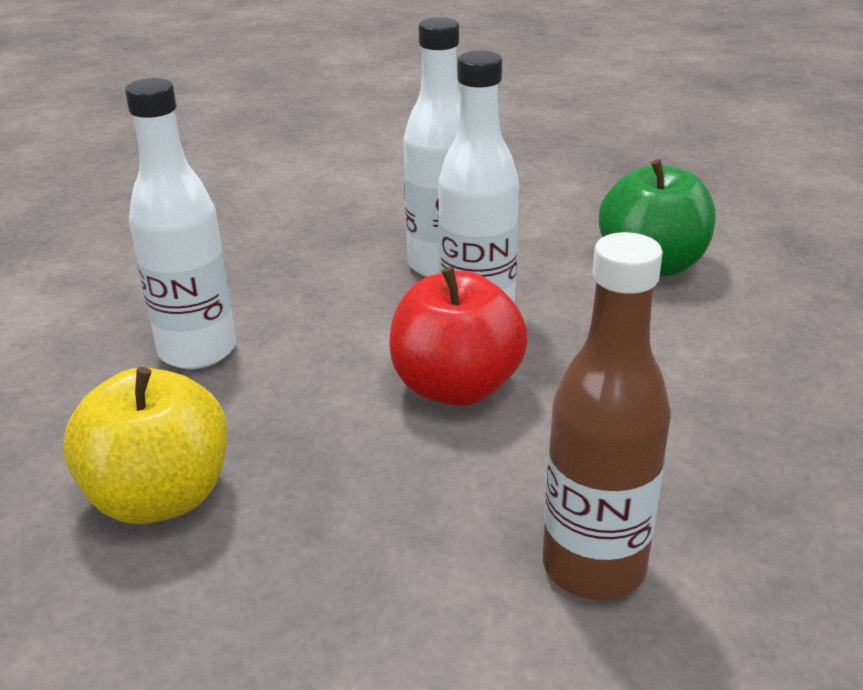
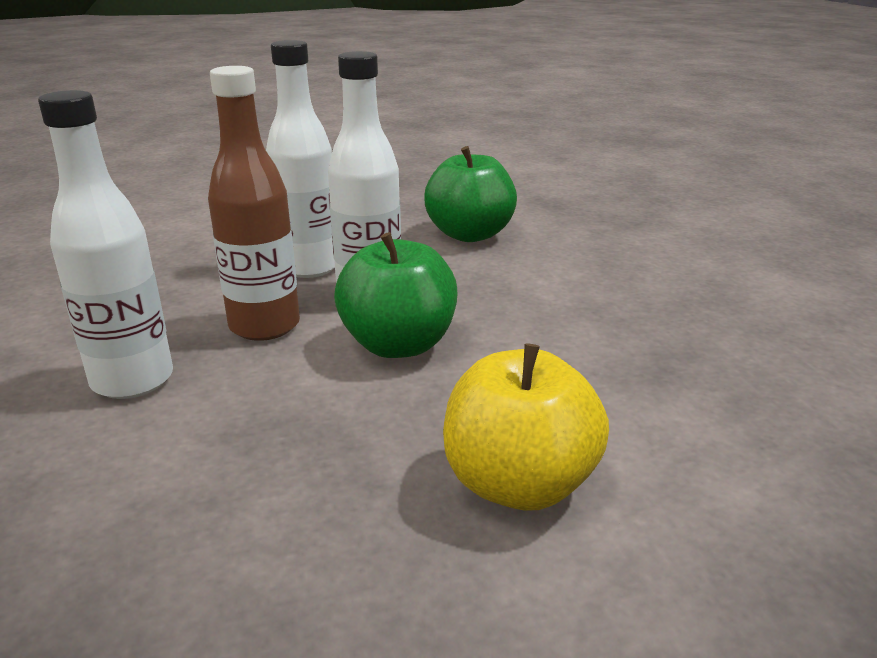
camera: 30 degrees left, 5 degrees down
(160, 497) = (197, 508): yellow apple -> yellow apple (519, 484)
(456, 387) = (398, 345): red apple -> green apple
(593, 567) = (613, 431): brown bottle -> brown bottle (264, 326)

